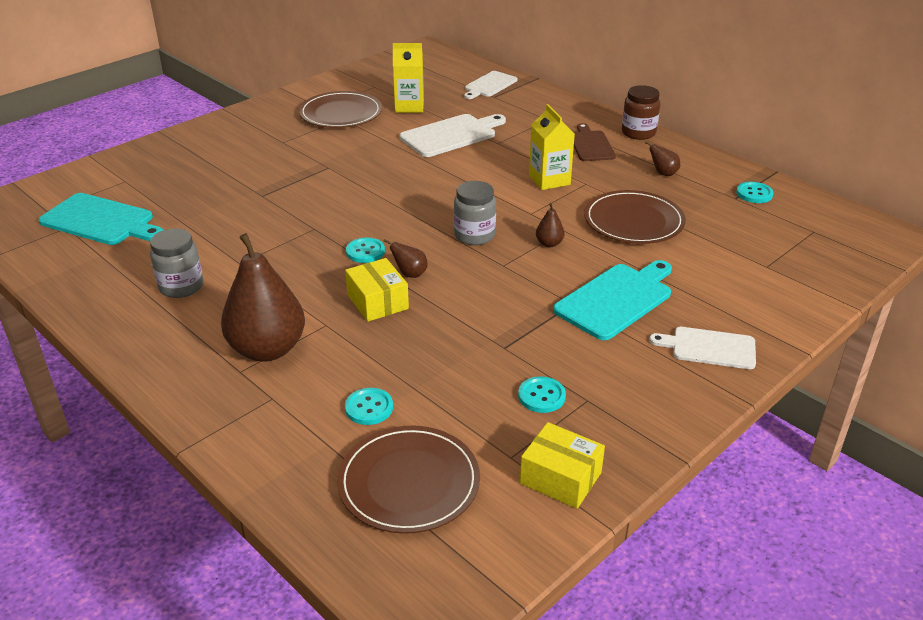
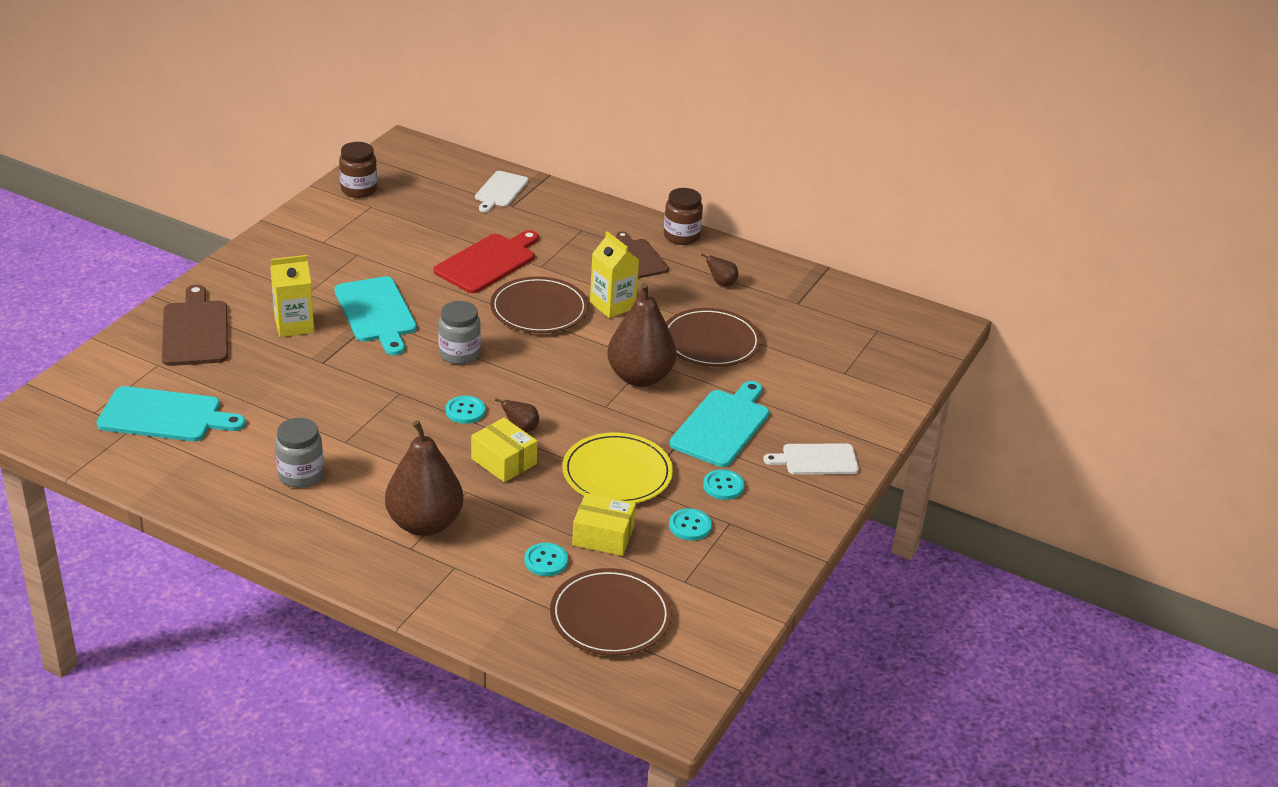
camera: 20 degrees left, 0 degrees up
(173, 159) = (195, 330): none -> brown cutting board
(332, 163) = (376, 313): none -> turquoise cutting board
(341, 113) = (352, 248): brown plate -> brown plate (539, 309)
(371, 74) = (359, 190): none -> brown jar
(409, 106) = (424, 230): yellow carton -> yellow carton (294, 325)
(451, 135) = (488, 262): white cutting board -> red cutting board
(474, 235) = (564, 378): grey jar -> grey jar (459, 354)
(486, 329) = (617, 473): none -> yellow plate
(549, 243) = (640, 377): brown pear -> brown pear, size x2.42
(560, 478) = (731, 591): yellow box -> yellow box (603, 536)
(754, 194) = (814, 296): turquoise button -> turquoise button (723, 486)

